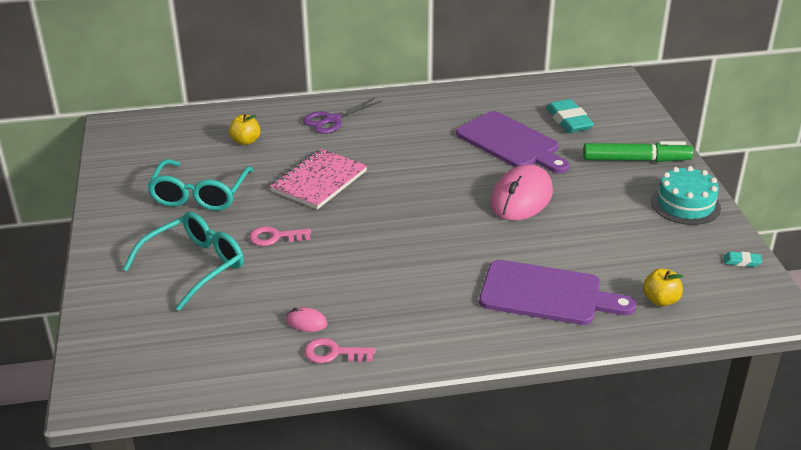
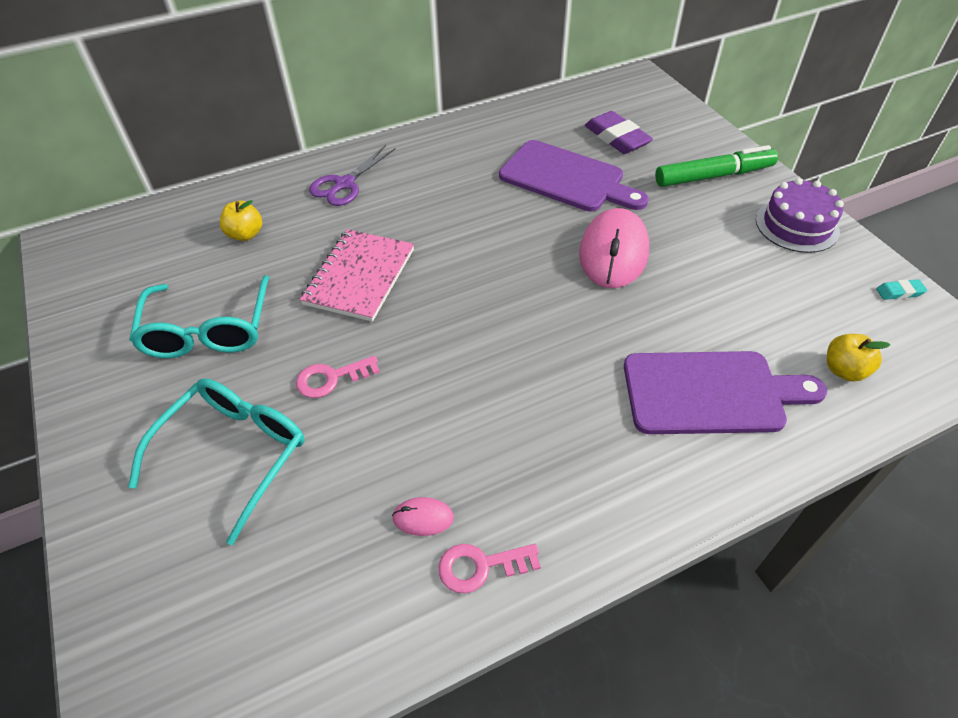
camera: 15 degrees left, 15 degrees up
(568, 121) = (616, 138): turquoise eraser -> purple eraser
(685, 204) = (796, 225): turquoise cake -> purple cake

